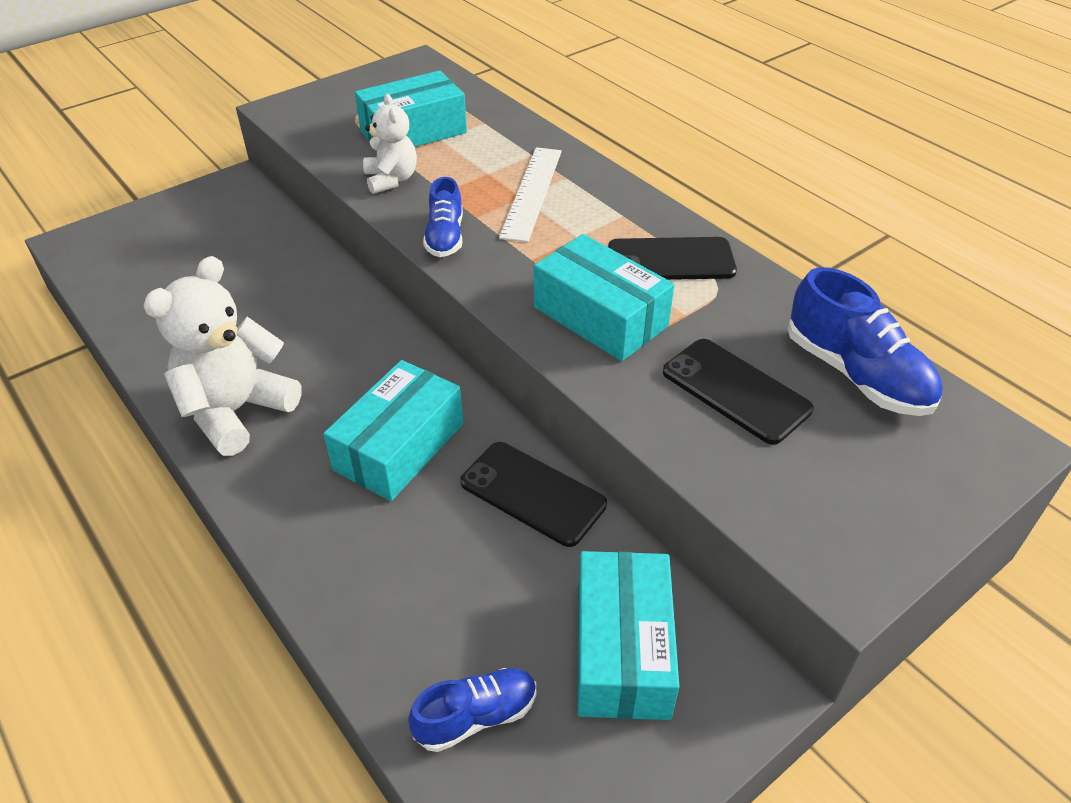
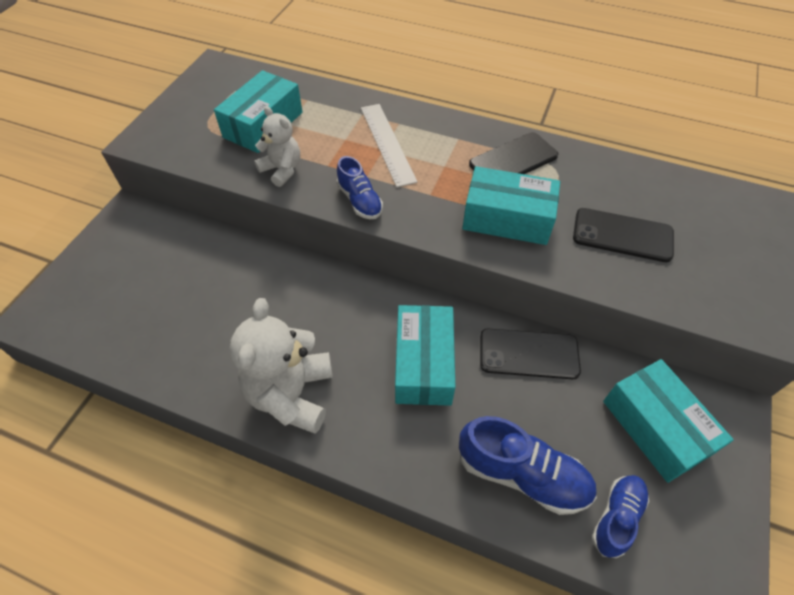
camera: 30 degrees left, 10 degrees up
(856, 374) = (671, 195): blue shoe -> blue shoe (522, 474)

